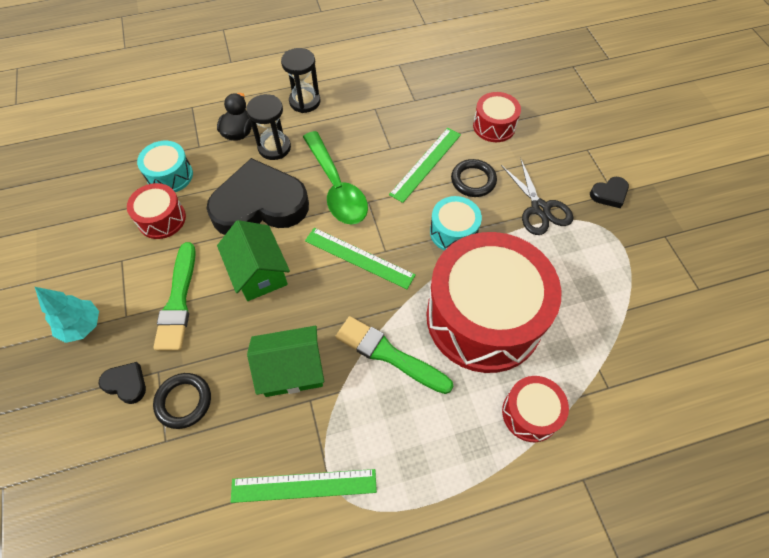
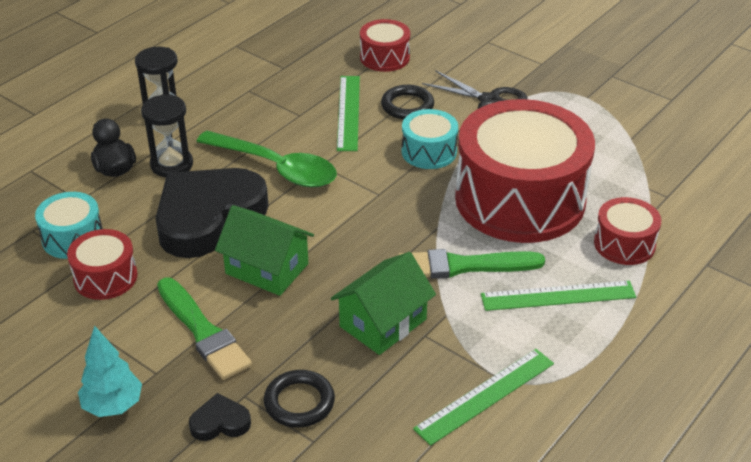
camera: 35 degrees left, 20 degrees down
(359, 258) = (358, 210): green ruler -> green ruler (558, 296)
(609, 194) = (538, 66): black heart -> none

